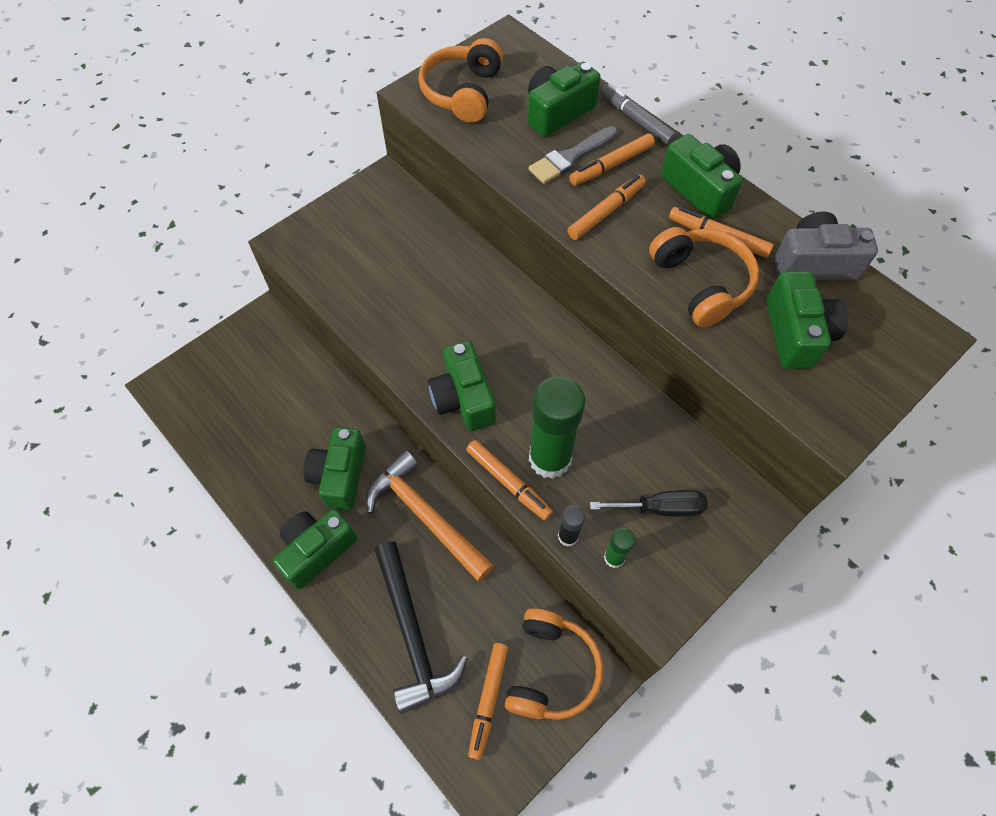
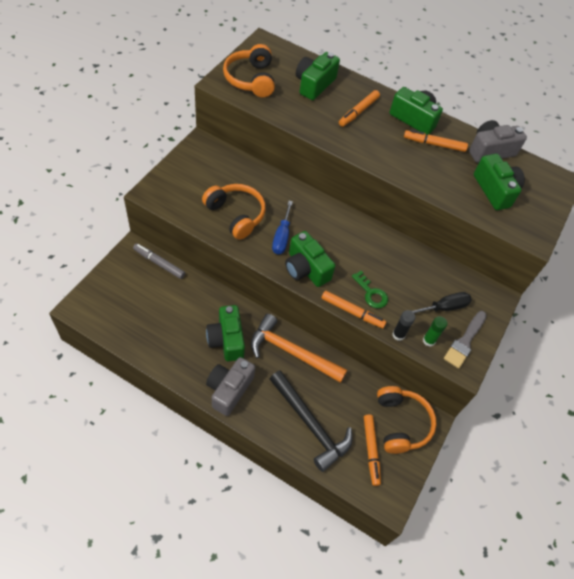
camera: 25 degrees left, 5 degrees down
(316, 550) = (229, 389): green camera -> grey camera
(446, 342) = (281, 237): none -> blue screwdriver
(550, 458) = (371, 293): green glue stick -> green key
(570, 157) = (333, 110): grey brush -> grey brush (465, 341)
(606, 212) = (366, 139): orange marker -> none
(636, 119) = (362, 83): grey marker -> grey marker (159, 263)
(701, 283) = (435, 171): orange headphones -> orange headphones (236, 215)

